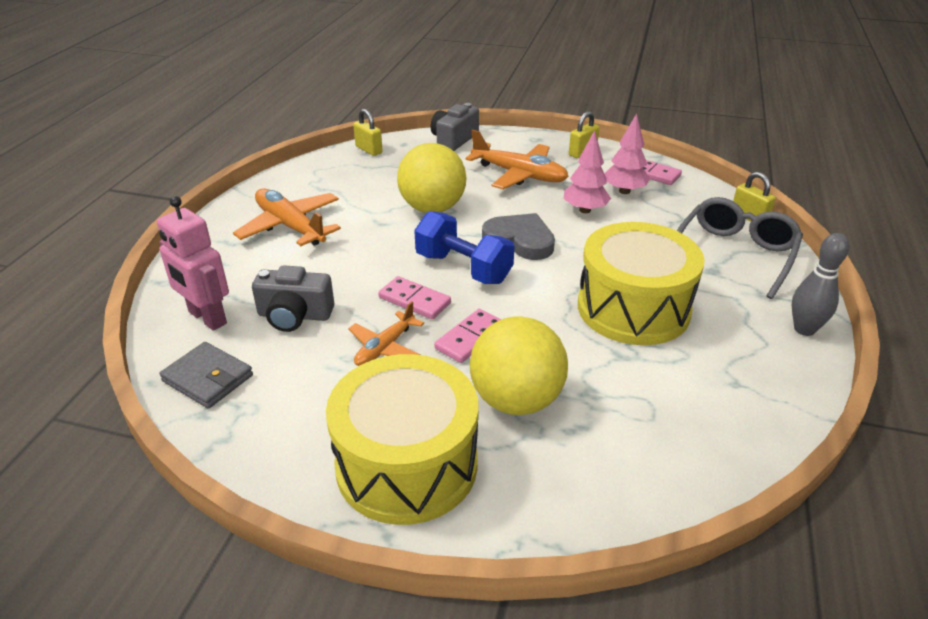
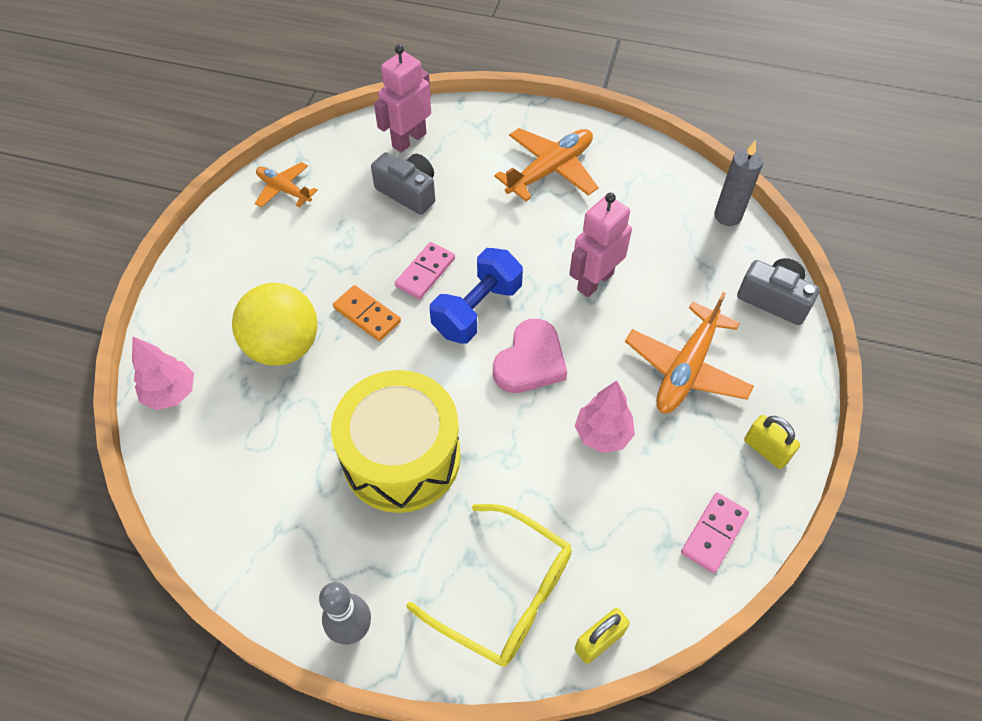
camera: 90 degrees right, 20 degrees up
(208, 378) = (336, 154): grey wallet -> none
(294, 315) = (408, 192): grey camera -> grey camera turned 120 degrees clockwise
(369, 150) = (727, 216): yellow padlock -> grey candle
(385, 347) = (360, 255): orange plane -> orange plane (284, 189)
(407, 465) = (229, 276): yellow drum -> none
(432, 208) = (594, 281): yellow ball -> pink robot
(470, 338) = (367, 315): pink domino -> orange domino
(520, 240) = (530, 361): grey heart -> pink heart
(624, 191) = (657, 488): pink tree -> pink tree (171, 393)
(734, 255) = (503, 593): grey glasses -> yellow glasses

